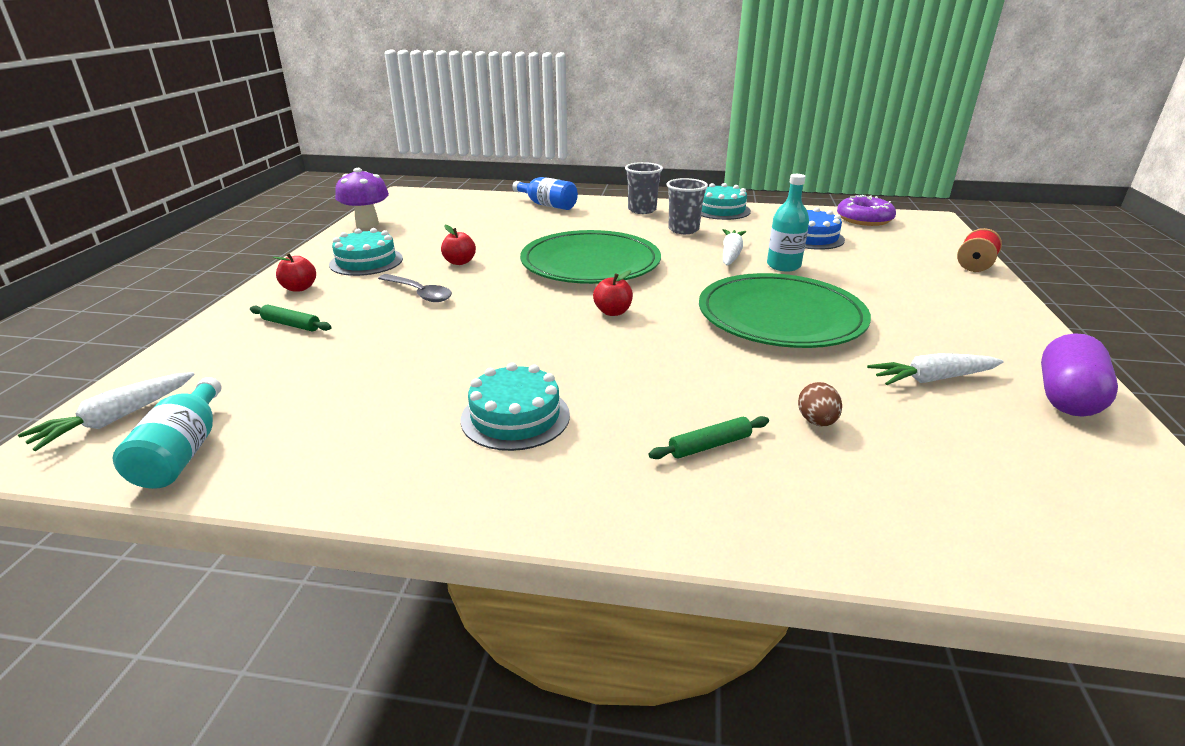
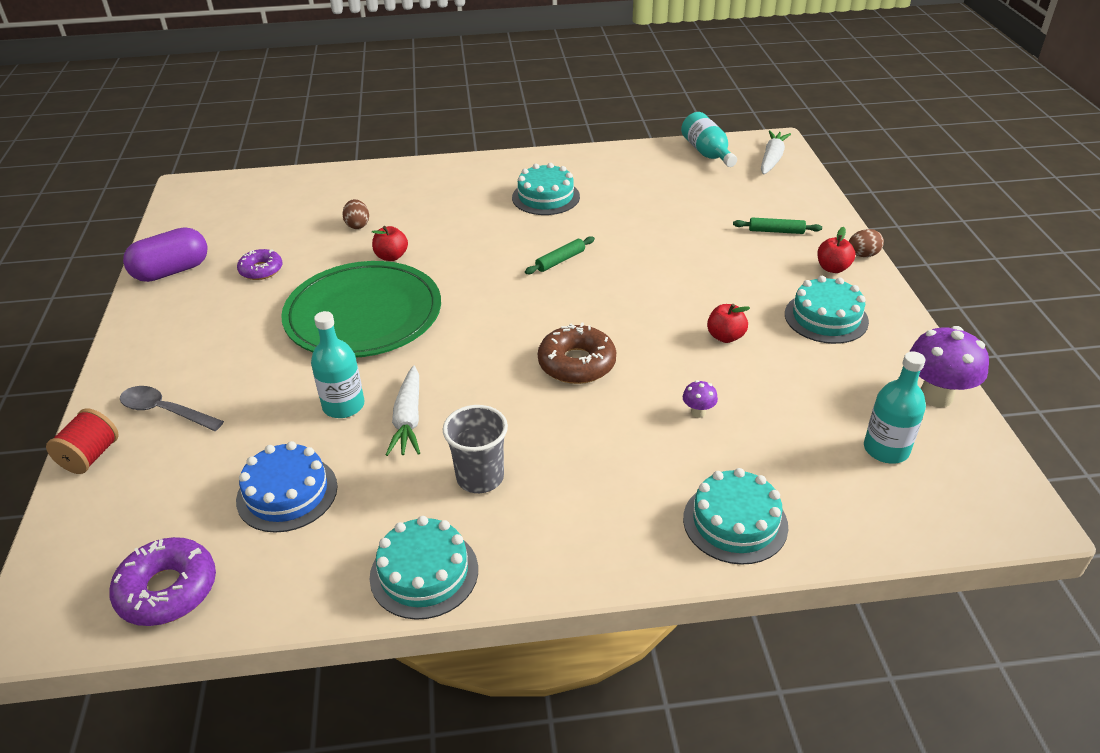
camera: 165 degrees right, 10 degrees up
(253, 293) = (862, 255): none -> brown egg
(419, 293) = (715, 282): grey spoon -> grey spoon (165, 411)
(433, 213) = (886, 449): none -> turquoise bottle
(525, 235) = (698, 412): none -> purple mushroom
(547, 205) = (735, 522): blue bottle -> turquoise cake
(590, 263) = (576, 363): green plate -> brown donut
(613, 312) = (520, 293): red apple -> red apple (391, 256)
(642, 210) = (564, 539): grey cup -> none
(709, 445) = (425, 201): green rolling pin -> green rolling pin (560, 260)
(932, 379) = (261, 270): white carrot -> purple donut
(1066, 397) = (172, 271): purple capsule -> purple capsule turned 45 degrees clockwise

